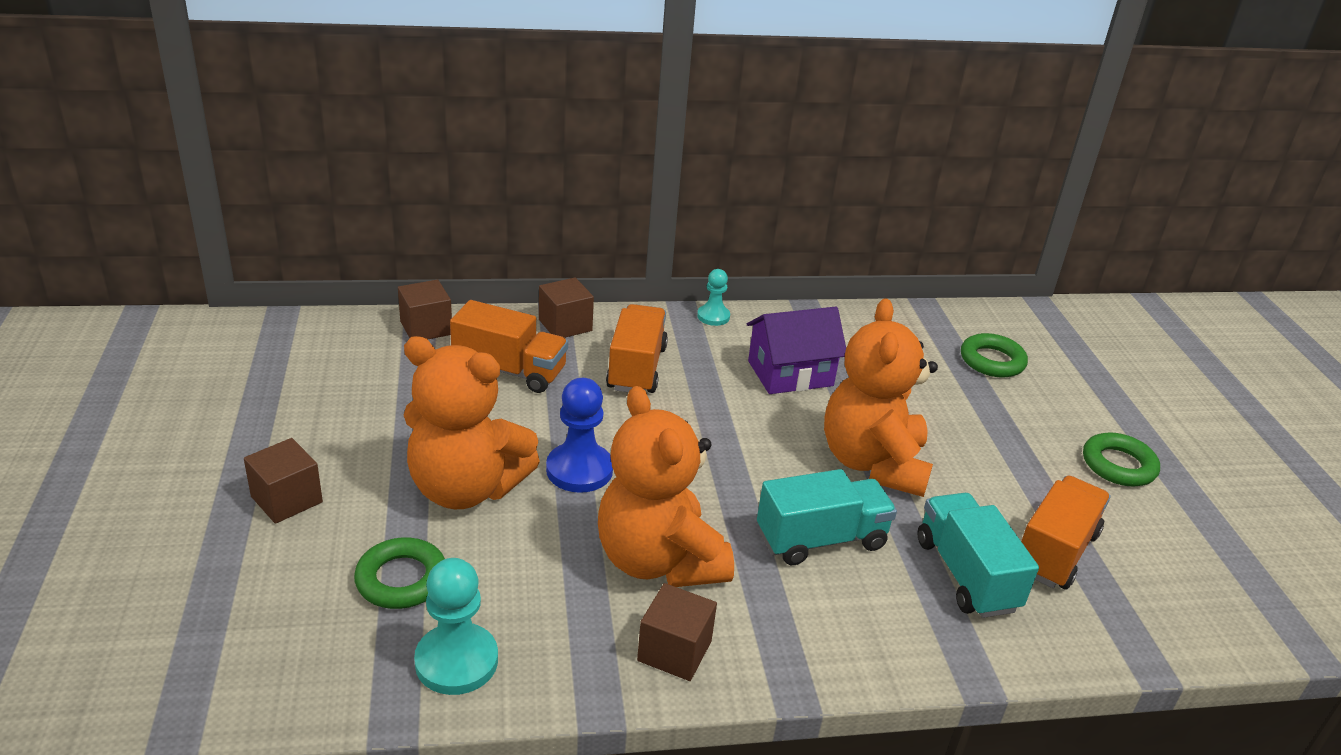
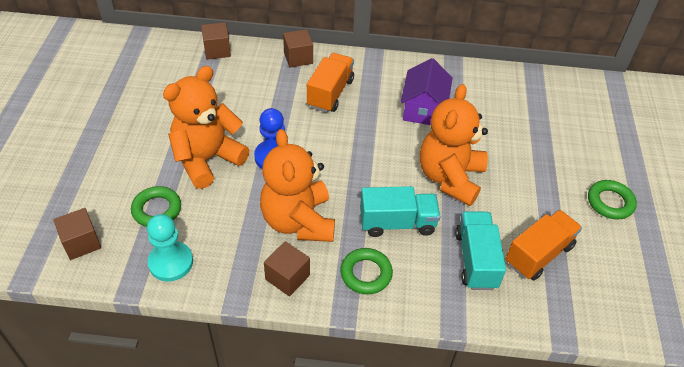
camera: 15 degrees right, 15 degrees up
(286, 499) = (111, 152): brown cube -> brown cube (81, 242)
(466, 488) = (207, 159): orange teddy bear -> orange teddy bear turned 105 degrees clockwise
(509, 371) = (255, 85): orange truck -> none
(713, 316) = (391, 62): turquoise pawn -> none
(790, 373) = (423, 108): purple house -> purple house turned 75 degrees counterclockwise
(992, 361) = (559, 116): green ring -> green ring (366, 273)

